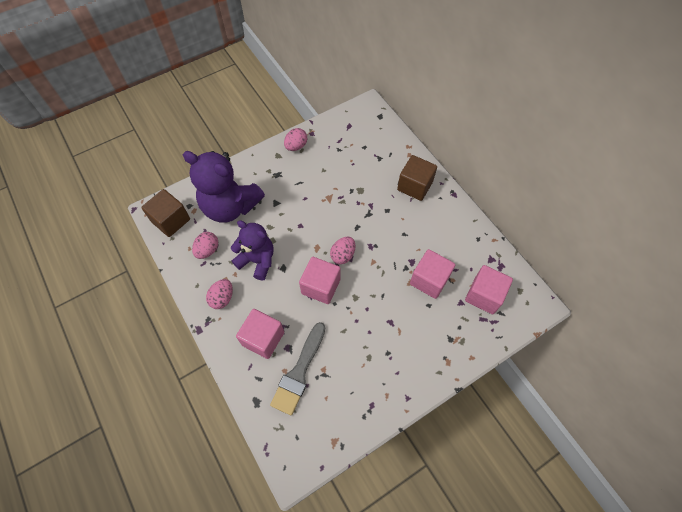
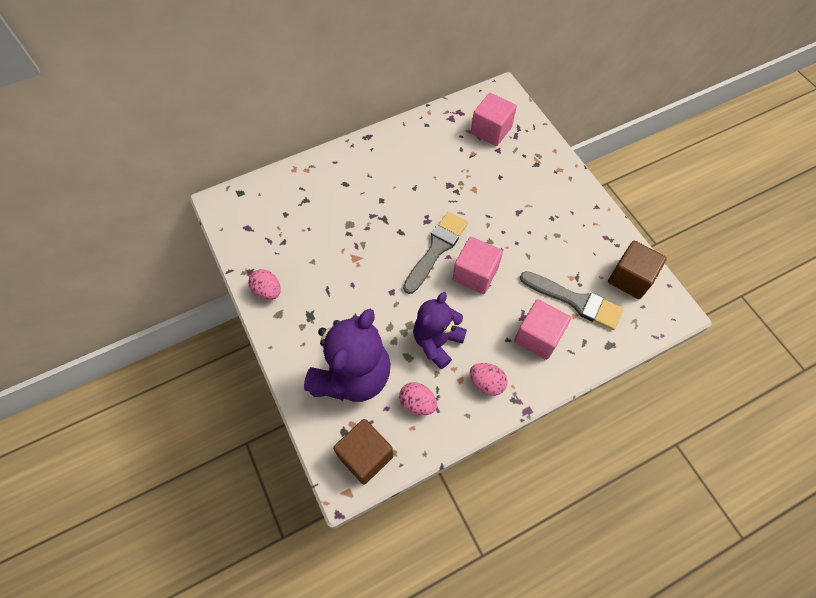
camera: 85 degrees left, 0 degrees up
(343, 255) = (436, 249): pink egg -> grey brush
(414, 186) = (352, 170): brown cube -> brown cube (630, 278)
(429, 280) = (472, 172): pink cube -> none

